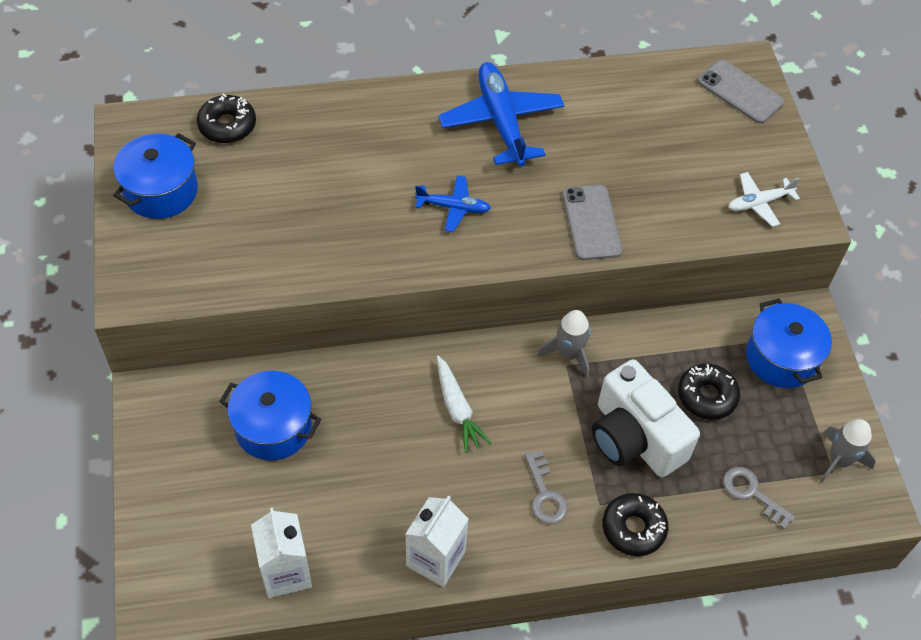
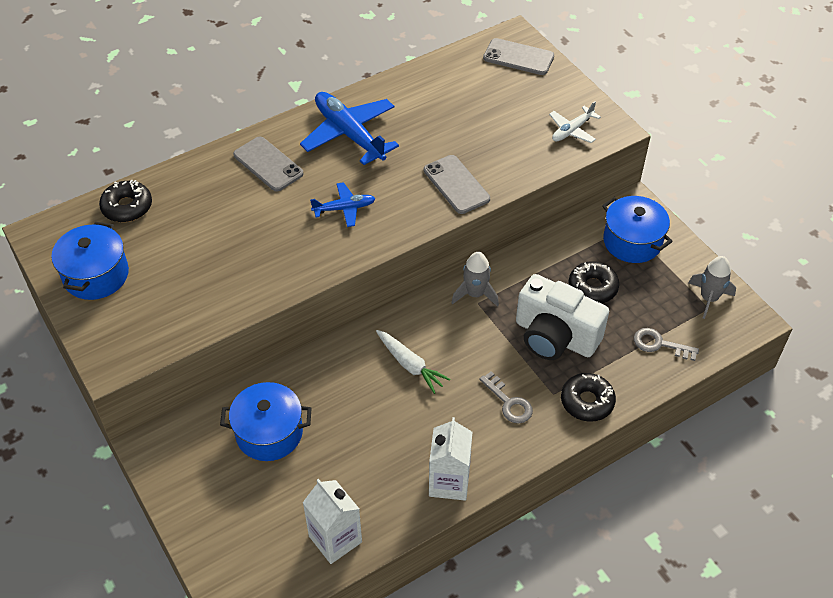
camera: 20 degrees left, 5 degrees down
(396, 127) = (268, 164): none -> grey phone

